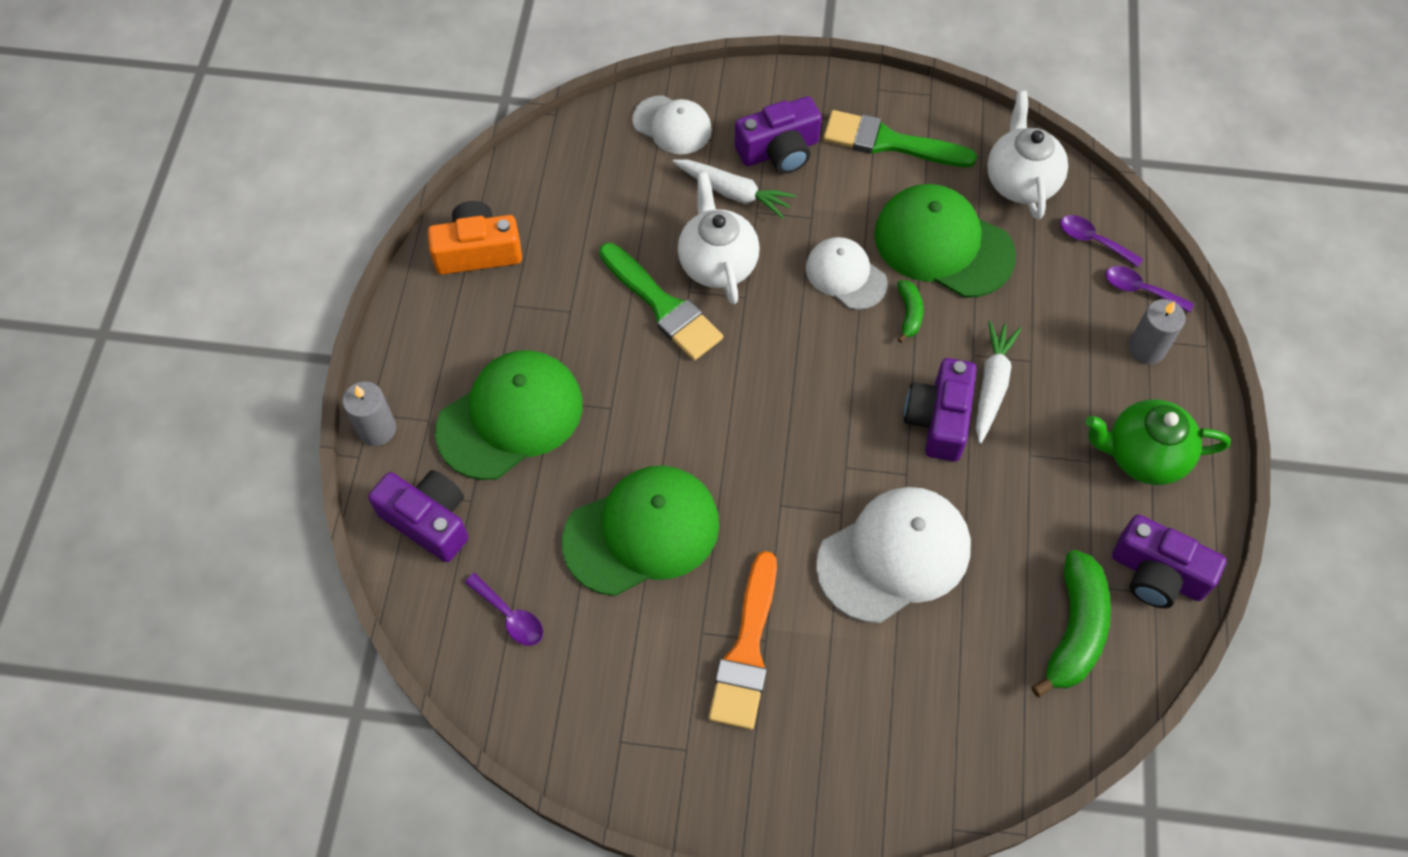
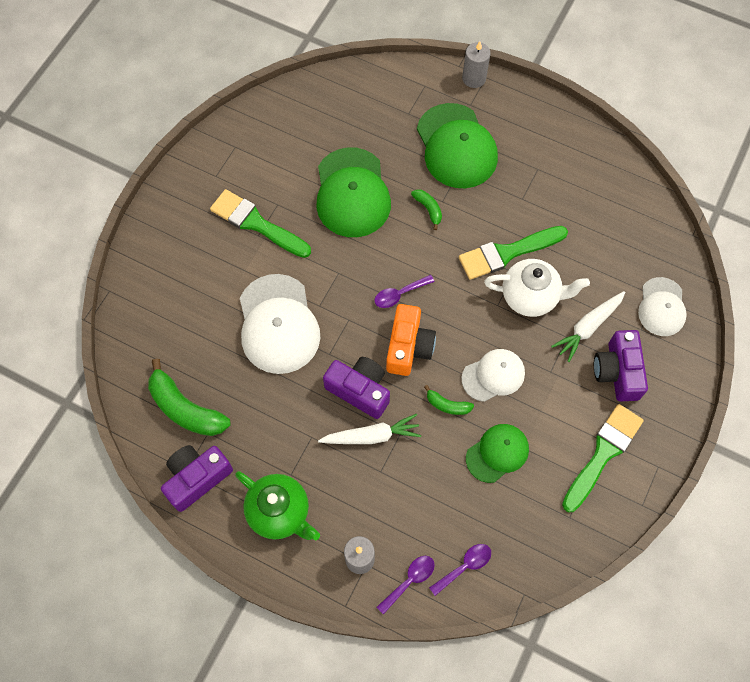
camera: 110 degrees right, 5 degrees up
(428, 520) = (404, 90): purple camera -> none
(478, 251) = (587, 159): orange camera -> orange camera (408, 347)
(509, 616) = (329, 114): purple spoon -> purple spoon (399, 294)
(631, 421) = (428, 209): none -> green banana
(672, 125) = (661, 307): white cap -> white cap turned 45 degrees counterclockwise
(747, 650) = (256, 223): orange brush -> green brush
(943, 244) = (497, 453): green cap -> green cap, size x0.60
(992, 385) = (371, 436): white carrot -> white carrot turned 45 degrees counterclockwise
(1020, 182) = (536, 536): white teapot -> none
(1143, 456) = (280, 512): green teapot -> green teapot turned 105 degrees clockwise

